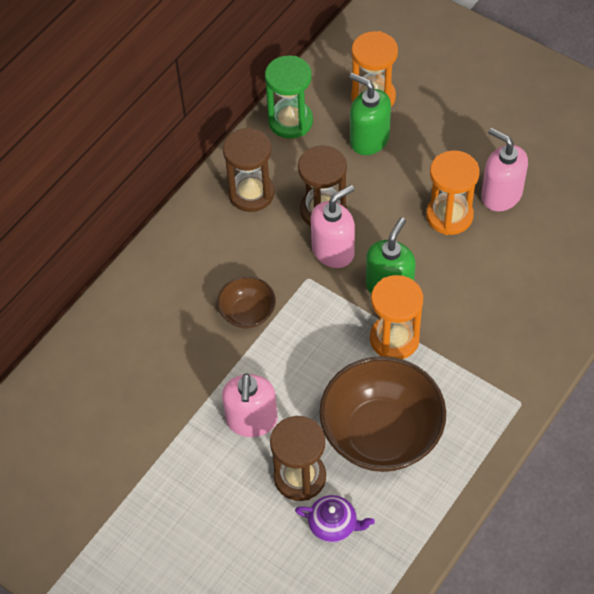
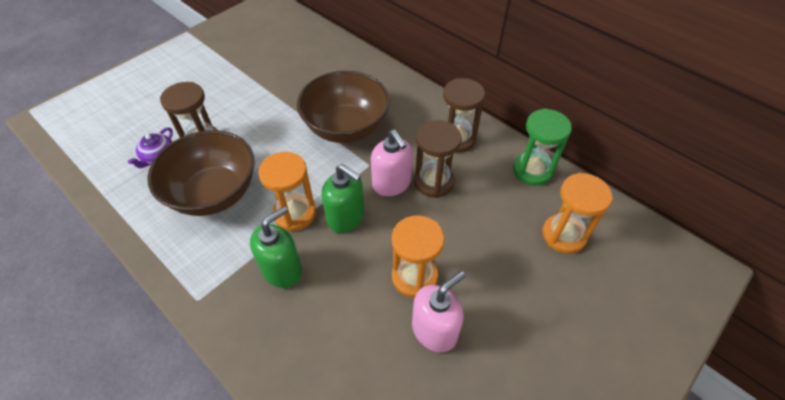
camera: 95 degrees right, 5 degrees down
(247, 313) = (346, 127): brown bowl -> brown bowl, size x2.01
(251, 420) = (258, 122): pink soap dispenser -> none
(369, 139) = (511, 225): green soap dispenser -> green soap dispenser (282, 270)

